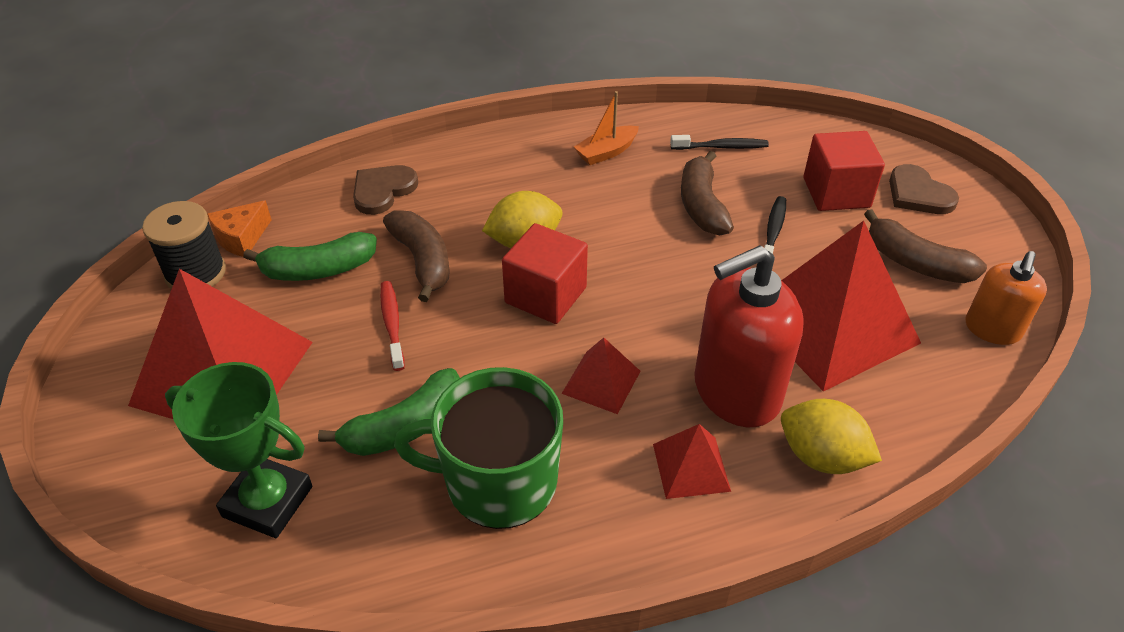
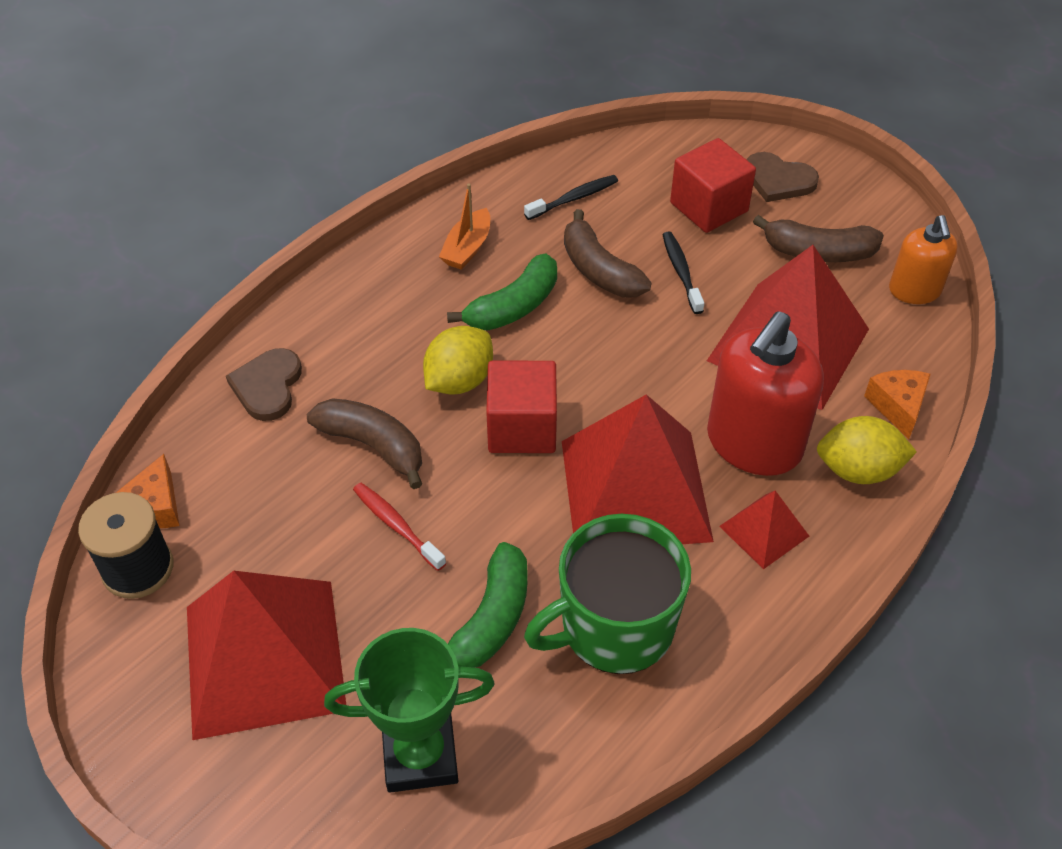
camera: 30 degrees left, 5 degrees up
(318, 270) = (271, 504): green banana -> green banana (513, 307)
(601, 382) = (634, 490): red pyramid -> red pyramid, size x2.17
(903, 420) = (897, 406): none -> orange cheese

